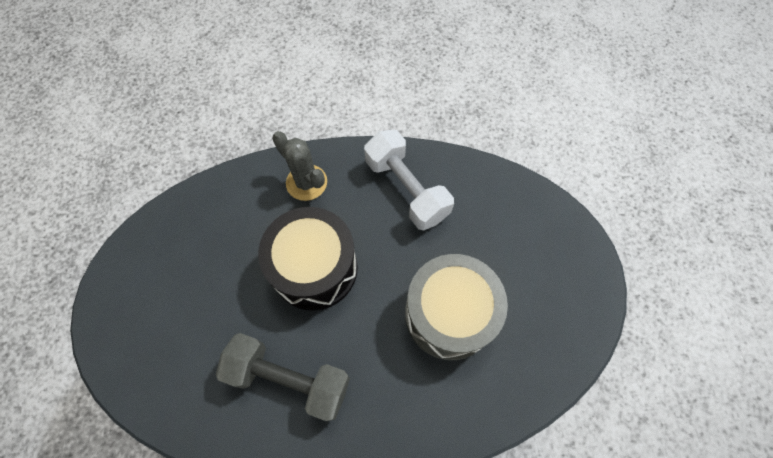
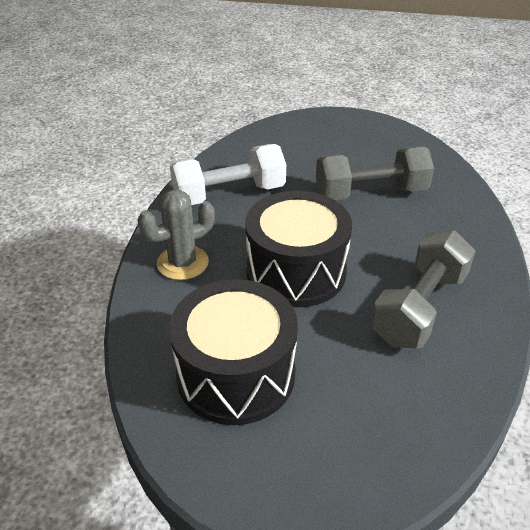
camera: 75 degrees left, 25 degrees down
(200, 252) = (236, 374): none -> black drum
(449, 314) = (370, 193): grey drum -> grey dumbbell

